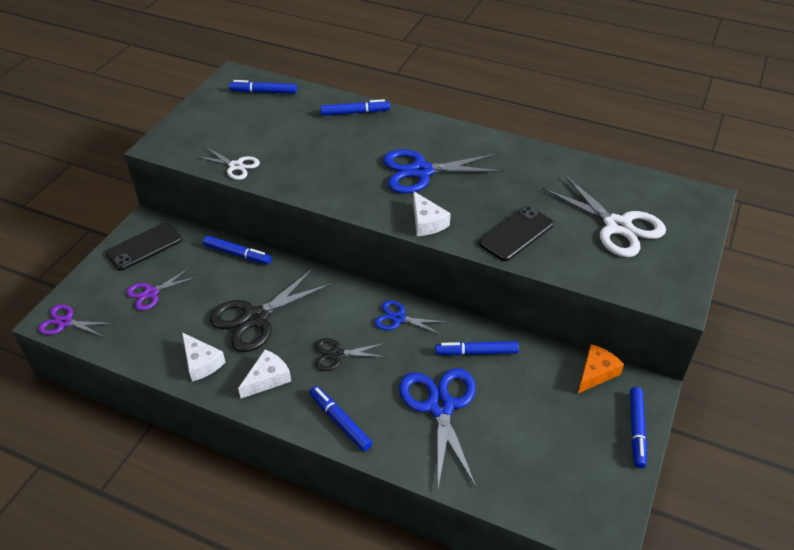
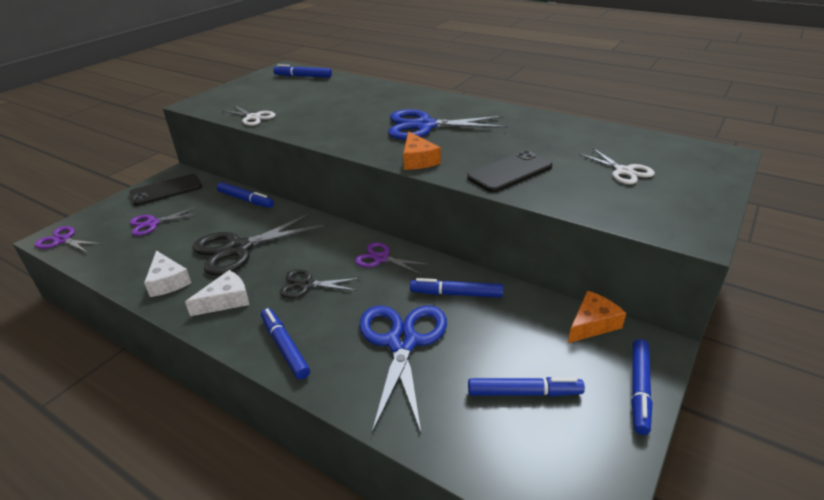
camera: 10 degrees right, 10 degrees down
(355, 112) = (377, 89): blue marker -> blue marker (524, 393)
(398, 318) = (381, 258): blue scissors -> purple scissors
(427, 222) = (418, 160): white cheese -> orange cheese
(617, 226) = (624, 171): white scissors -> white scissors, size x0.55

